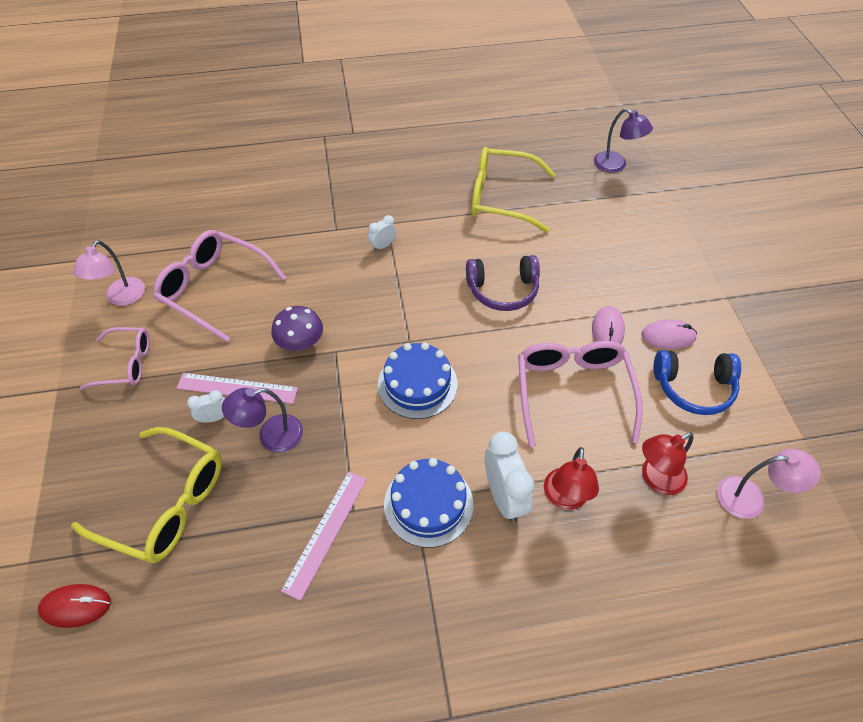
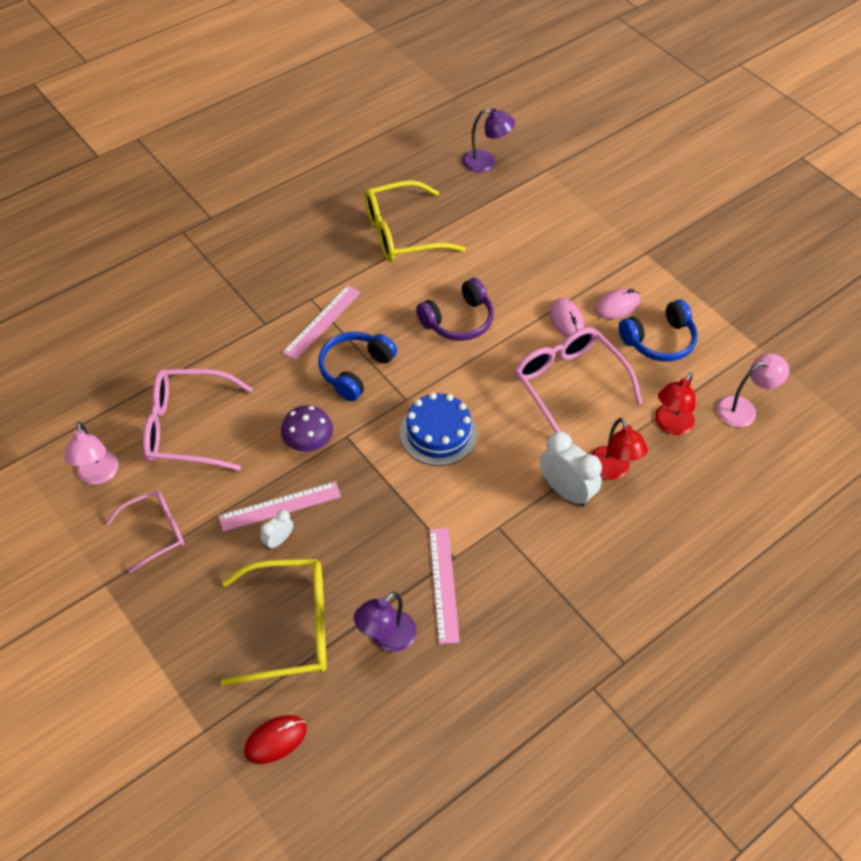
camera: 30 degrees left, 0 degrees up
(271, 436) = (342, 532): purple lamp -> purple lamp (386, 638)
(382, 297) = (355, 370): none -> blue headphones
(383, 246) = (322, 322): white clock -> pink ruler
(428, 504) = (510, 524): blue cake -> none

